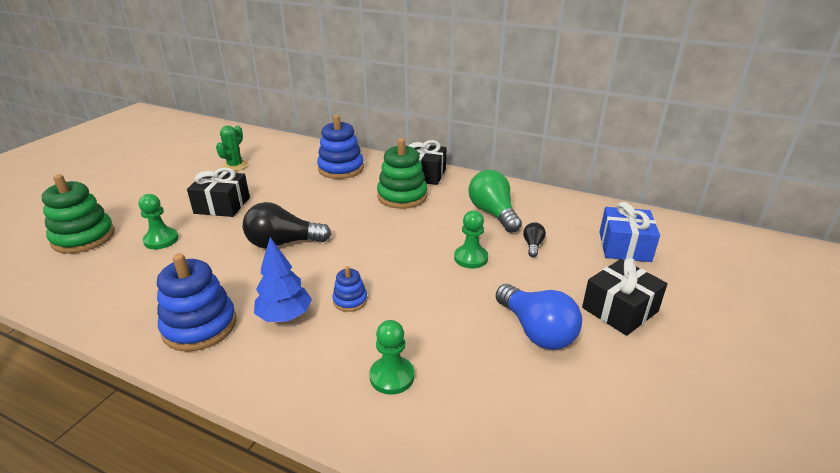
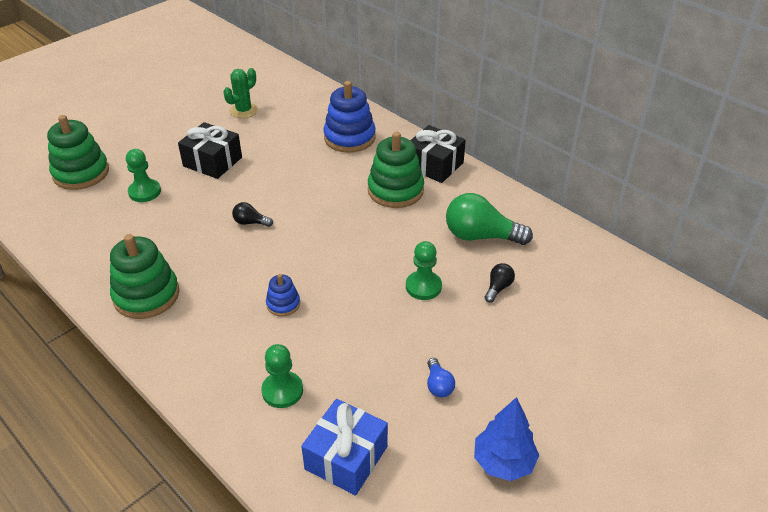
camera: 20 degrees right, 10 degrees up
(200, 326) = (146, 295): blue stacking toy -> green stacking toy
(283, 243) = (250, 222): black light bulb -> black light bulb, size x0.48
(284, 316) = (219, 305): blue tree -> blue tree (503, 462)
(493, 213) = (480, 236): green light bulb -> green light bulb turned 75 degrees counterclockwise
(536, 331) = (438, 385): blue light bulb -> blue light bulb, size x0.48
(619, 309) = (538, 387): black gift -> none
(624, 246) = (599, 315): blue gift -> blue gift (346, 457)

